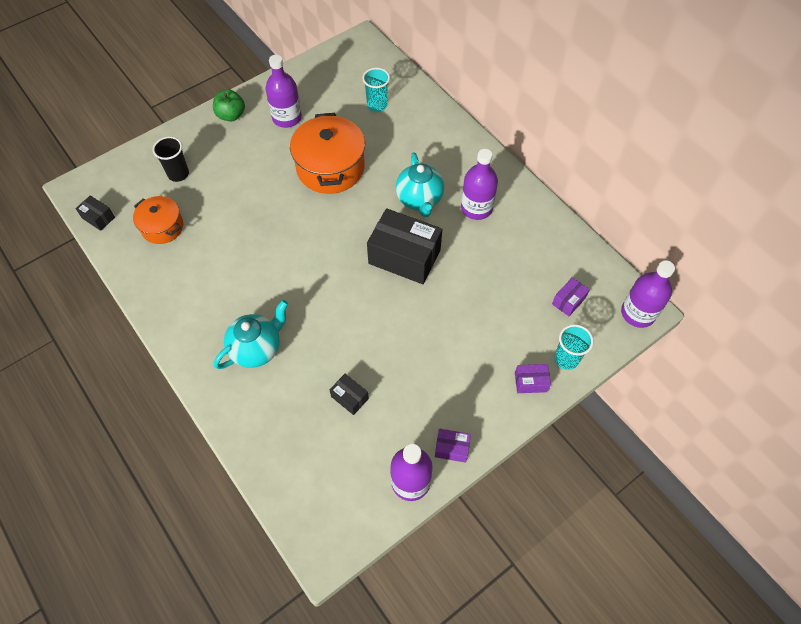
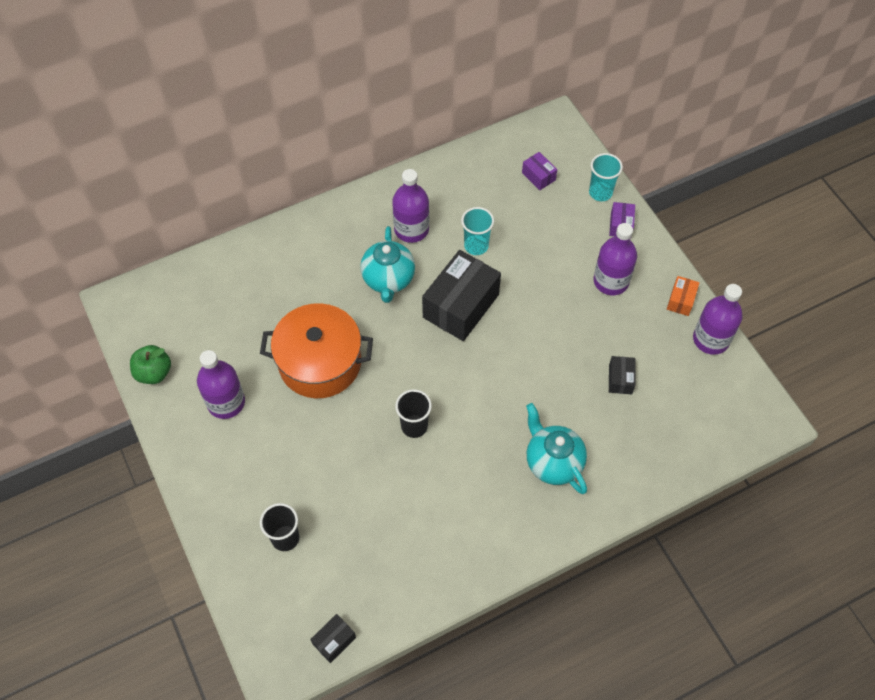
camera: 80 degrees left, 0 degrees up
(162, 227) = (367, 559): orange pot -> none
(231, 115) = (202, 468): green apple -> green apple (154, 373)
(280, 240) = (414, 426): none -> black cup
(349, 397) = (620, 379): black box -> black box turned 45 degrees counterclockwise
(377, 105) = (235, 301): turquoise cup -> turquoise cup (476, 246)
(419, 200) = (388, 280): turquoise teapot -> turquoise teapot turned 90 degrees clockwise
(451, 448) = (681, 300): purple box -> orange box
(638, 313) = (560, 127): purple bottle -> purple bottle (611, 281)

